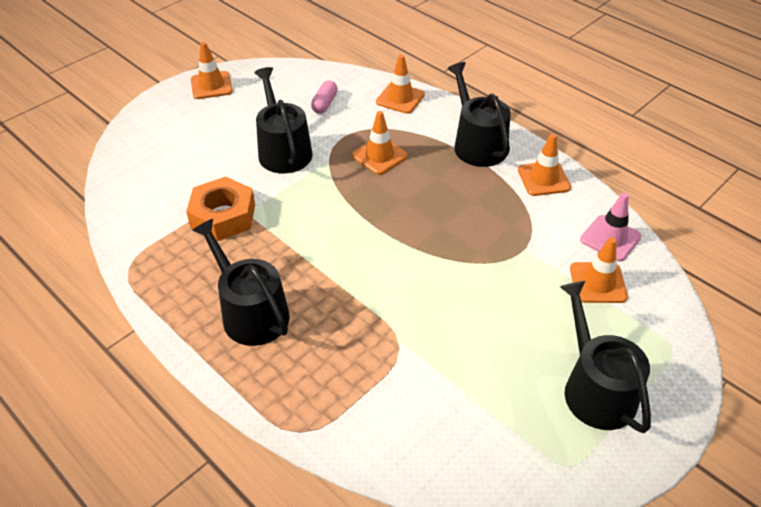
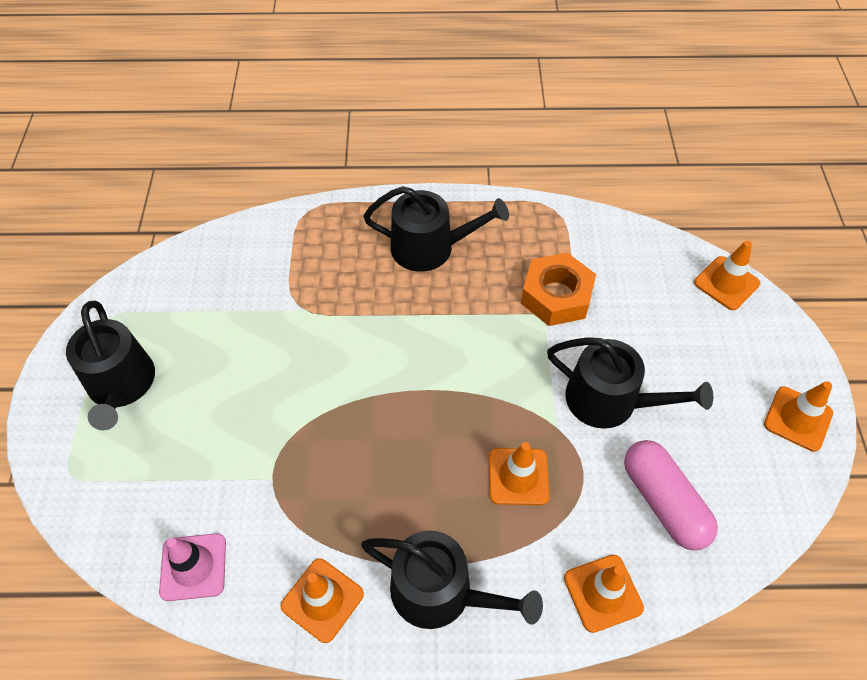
camera: 135 degrees right, 10 degrees up
(324, 103) = (663, 502): pink capsule -> pink capsule, size x1.78
(595, 388) = (121, 385): black watering can -> black watering can turned 45 degrees clockwise
(598, 283) = (175, 494): orange traffic cone -> orange traffic cone (726, 283)

